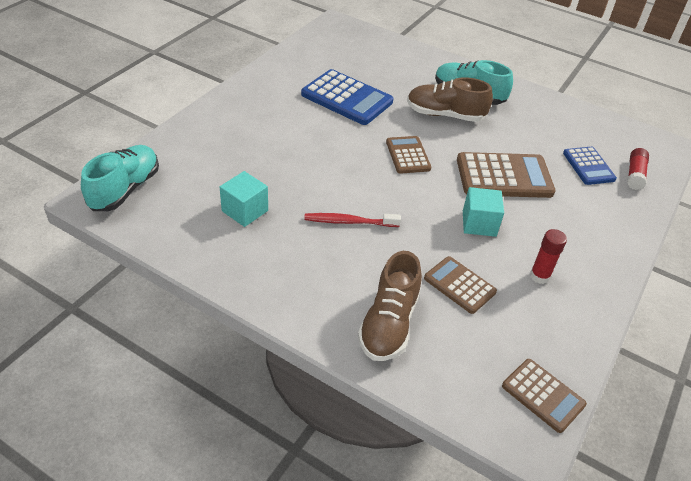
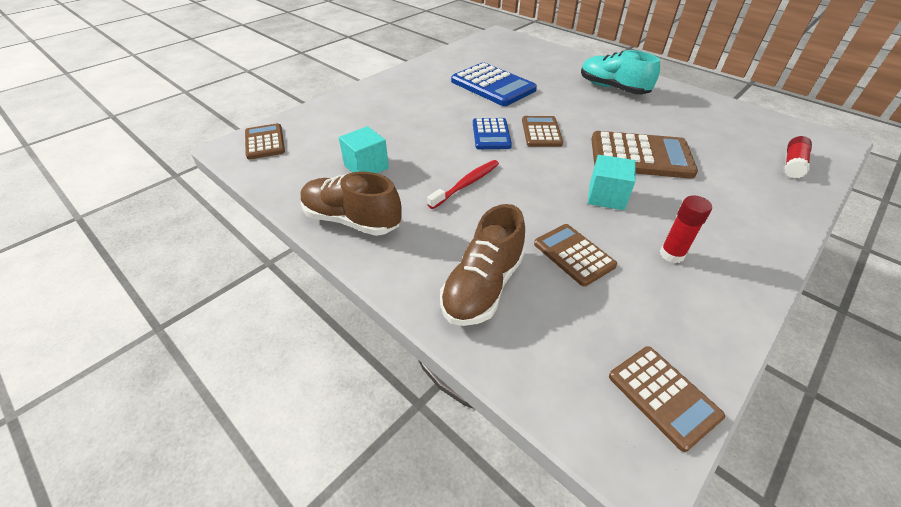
camera: 15 degrees right, 0 degrees up
(125, 189) = (265, 142): turquoise shoe -> brown calculator
(349, 222) = (466, 184): red toothbrush -> red toothbrush turned 120 degrees clockwise
(445, 115) = (586, 102): brown shoe -> brown shoe (352, 220)
(588, 166) = (737, 153): blue calculator -> blue calculator (491, 134)

